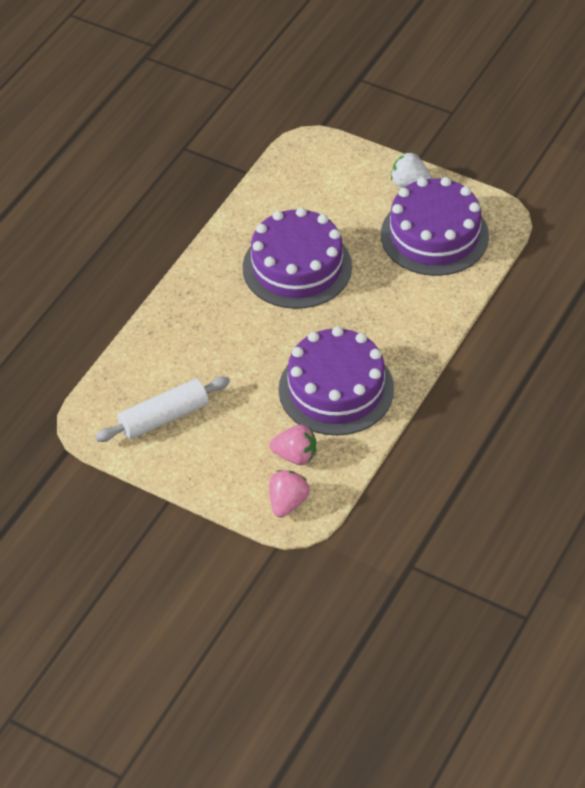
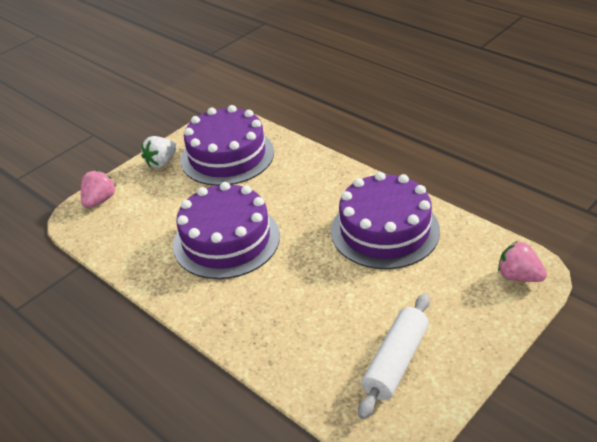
camera: 75 degrees left, 10 degrees down
(164, 417) = (395, 362): white rolling pin -> white rolling pin turned 45 degrees clockwise
(295, 456) = (461, 265): pink strawberry -> pink strawberry (100, 200)

